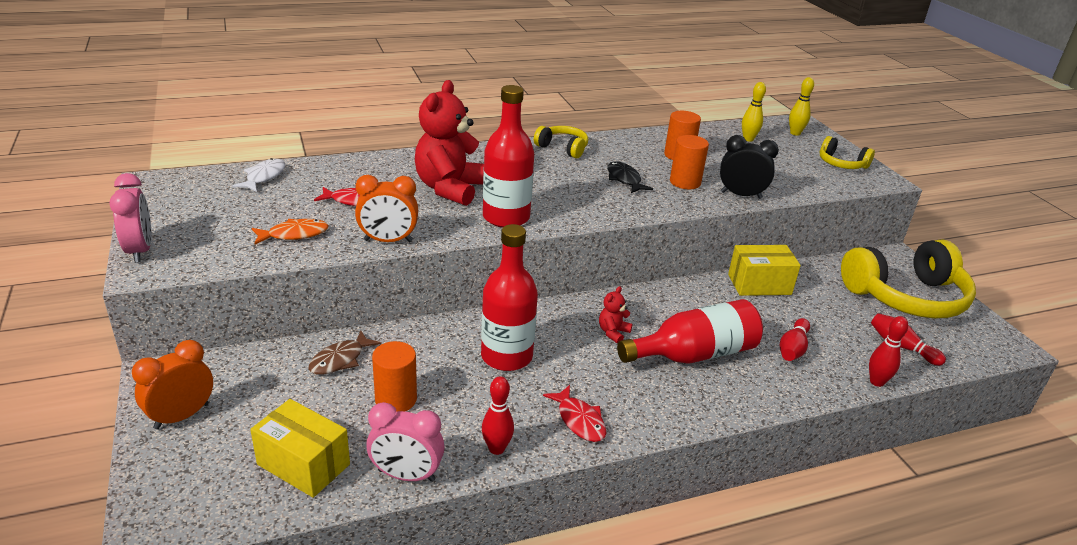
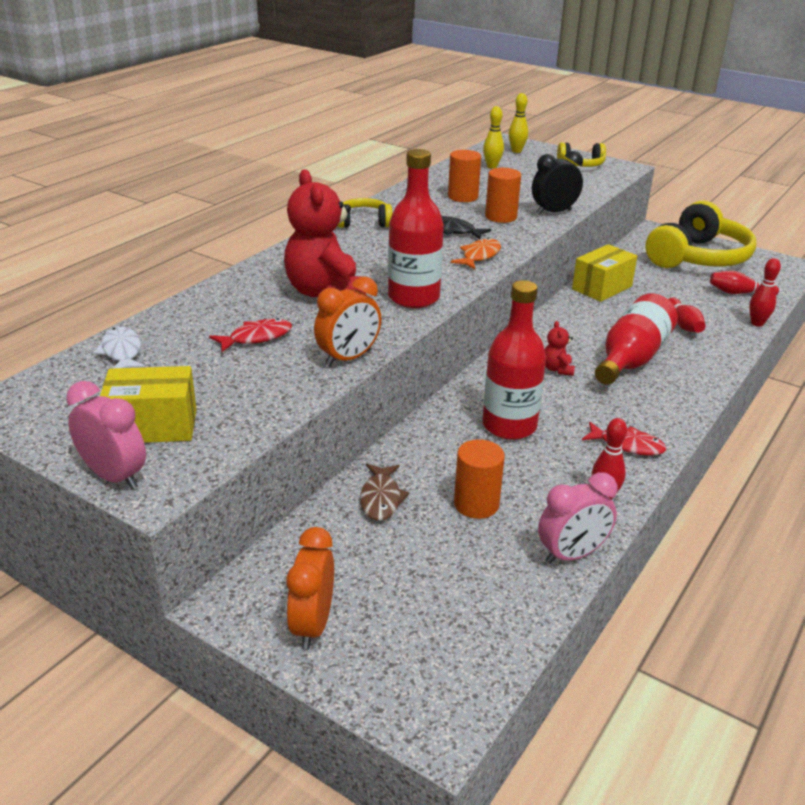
camera: 35 degrees left, 0 degrees up
(294, 234) = (251, 390): orange fish -> orange fish (479, 256)
(303, 464) = (482, 596): yellow box -> yellow box (153, 426)

